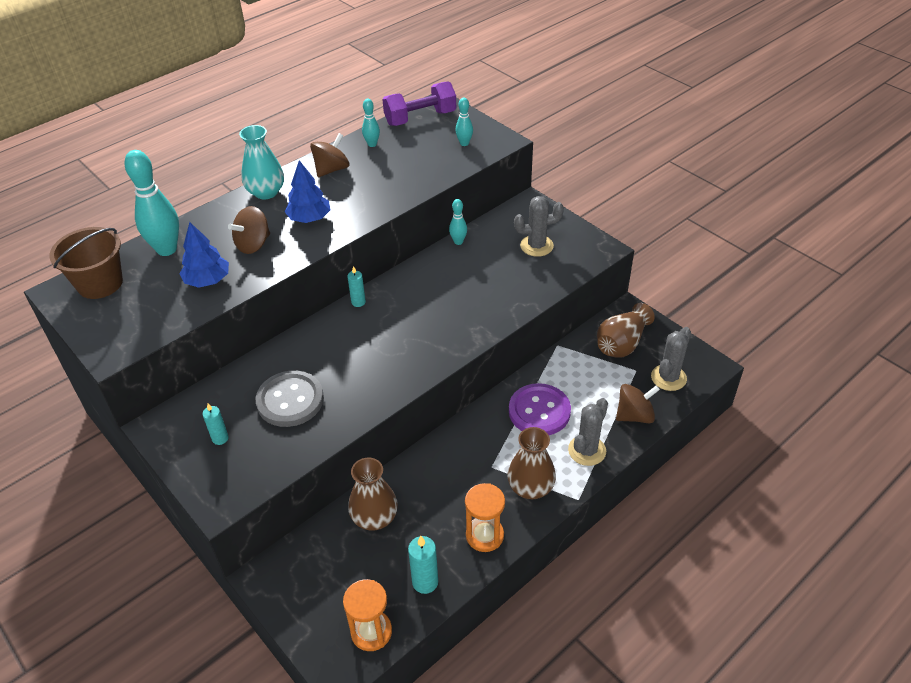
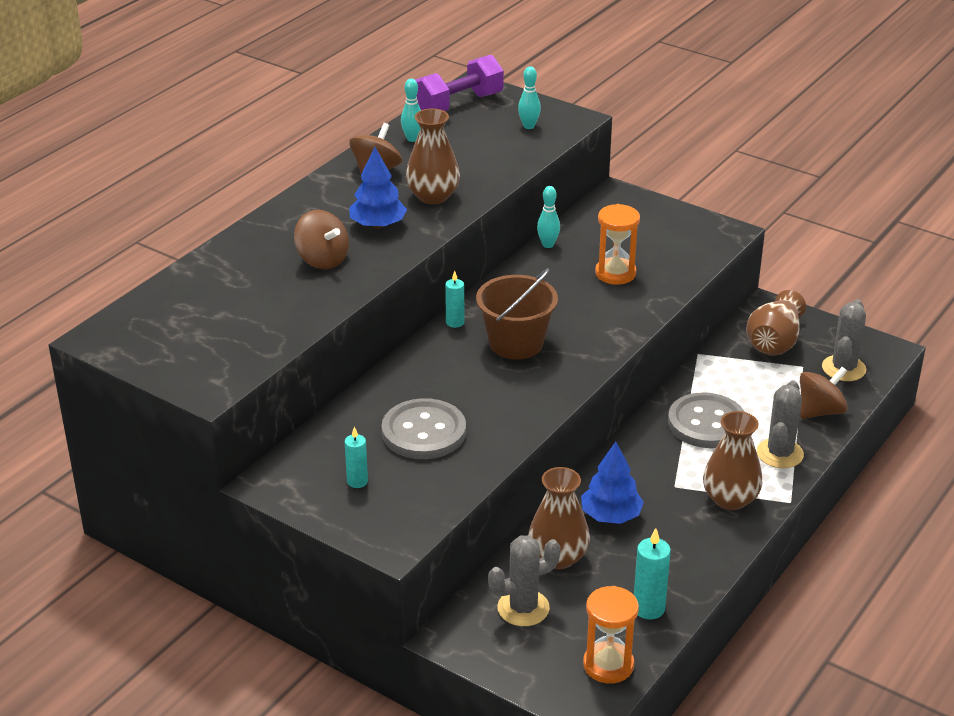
camera: 15 degrees left, 10 degrees down
(100, 283) = (147, 323): brown bucket -> brown bucket (516, 343)
(167, 249) = (212, 278): turquoise bowling pin -> none
(207, 280) = (286, 303): blue tree -> blue tree (611, 515)
(253, 244) = (322, 260): brown spinning top -> brown spinning top turned 75 degrees counterclockwise
(266, 192) = (305, 204): turquoise vase -> none
(362, 198) = (433, 196): none -> brown vase
(484, 535) = (697, 553): orange hourglass -> orange hourglass (615, 273)
(536, 246) = (646, 238): grey cactus -> grey cactus (523, 608)
(539, 411) = (706, 423): purple button -> grey button

